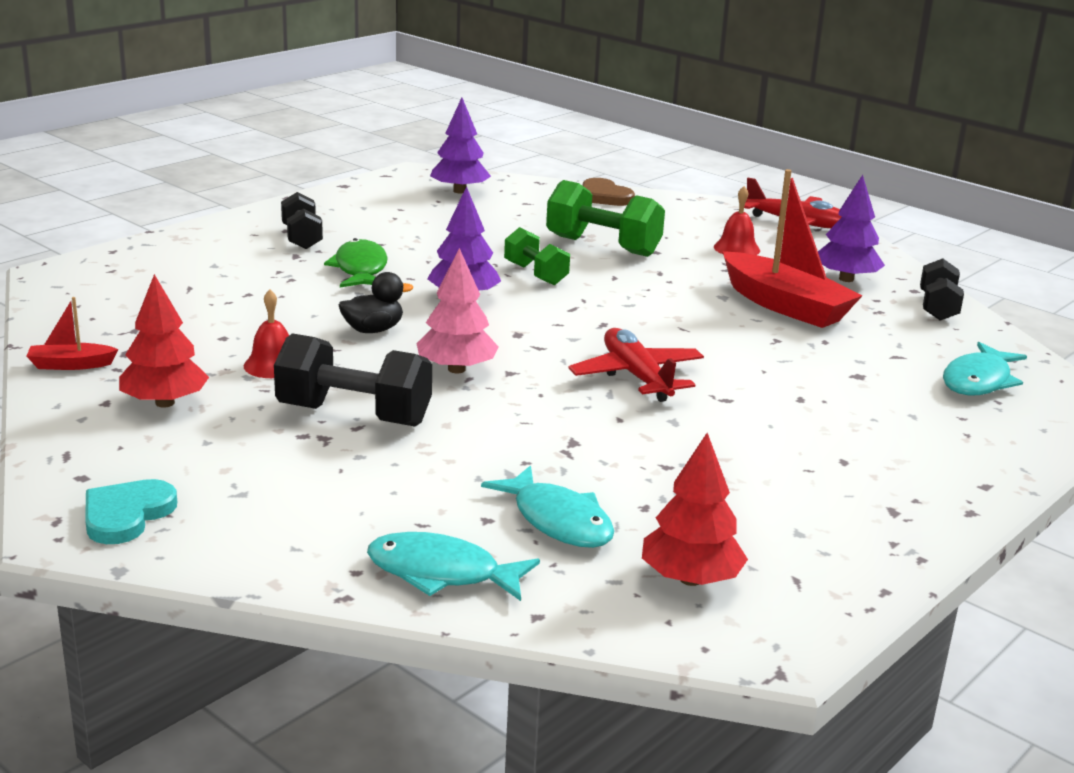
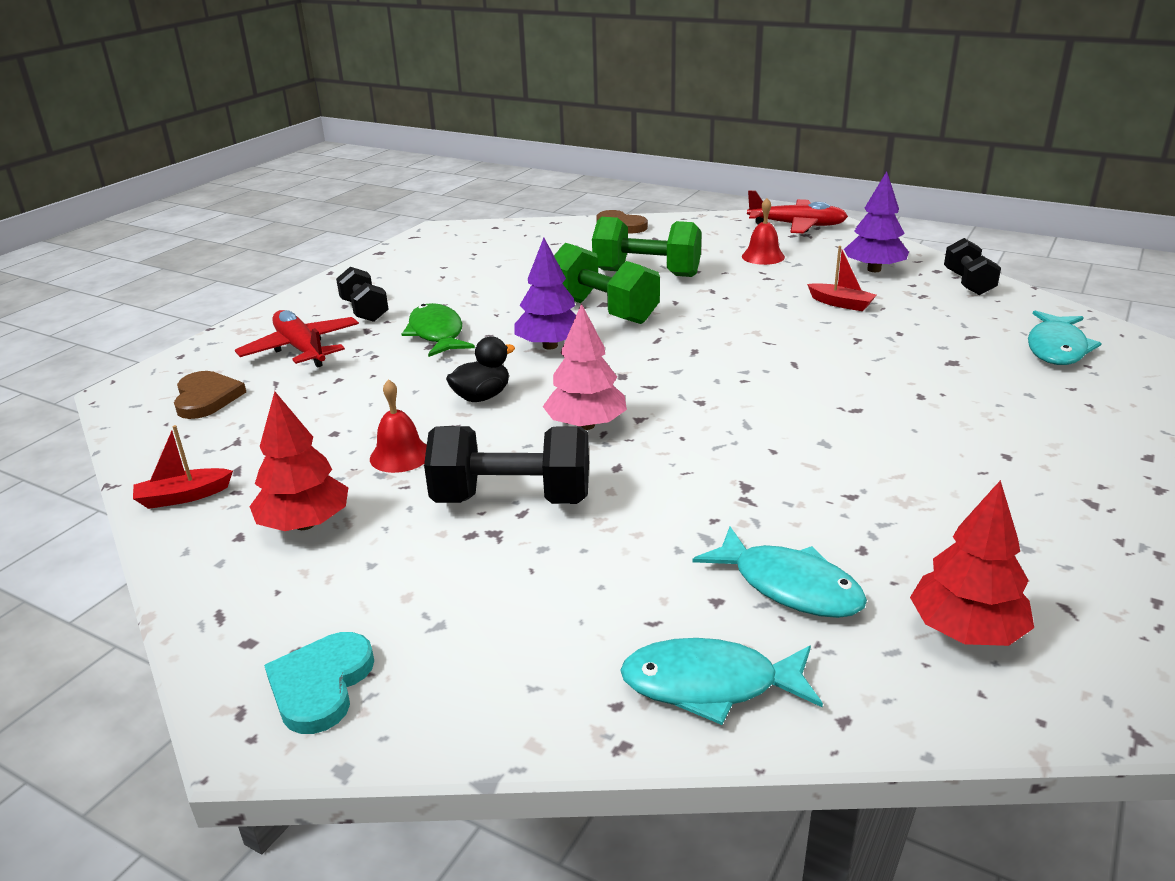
camera: 10 degrees left, 5 degrees up
(122, 290) = (206, 398): none -> brown heart
(459, 191) = (488, 241): purple tree -> none
(535, 274) = (603, 311): green dumbbell -> green dumbbell, size x1.60
(636, 376) = (759, 401): red plane -> red plane (301, 349)
(784, 305) = (841, 304): red boat -> red boat, size x0.47

